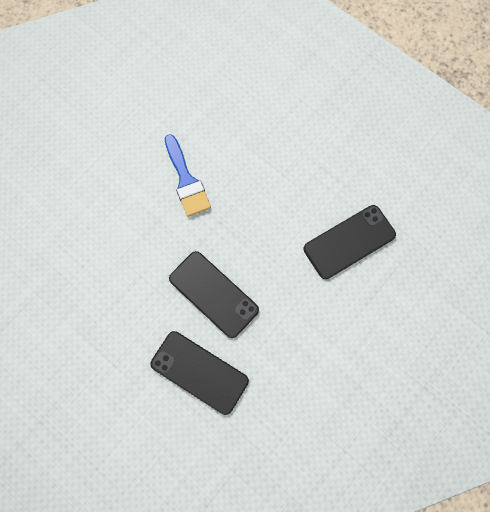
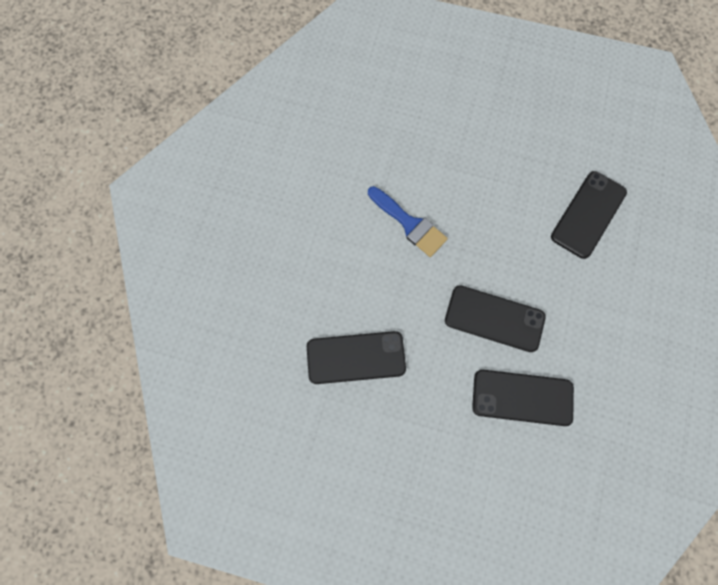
camera: 25 degrees left, 0 degrees up
(79, 272) = (356, 357): none -> black phone

